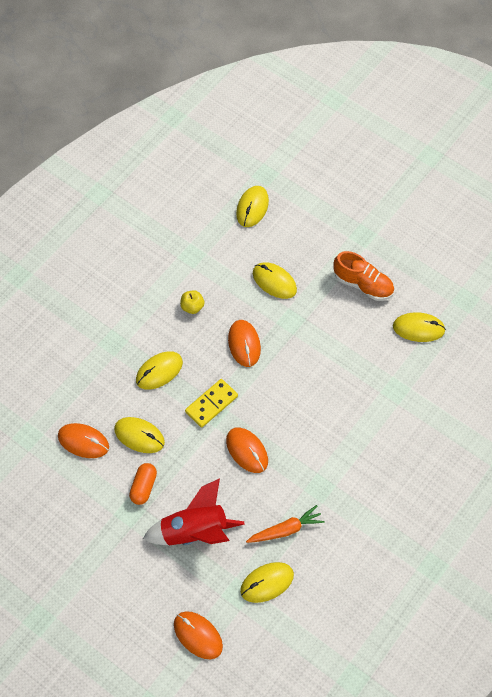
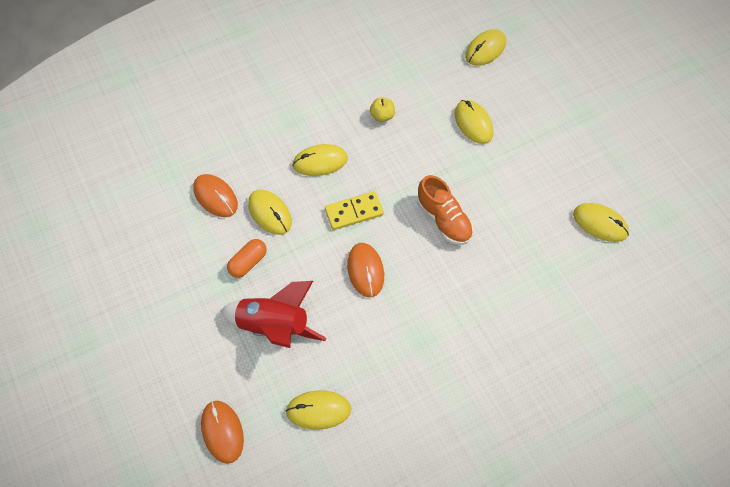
camera: 25 degrees right, 0 degrees up
(244, 344) = (414, 169): orange mouse -> none
(286, 530) = (365, 365): orange carrot -> none
(363, 284) = (562, 159): orange shoe -> orange shoe (444, 220)

